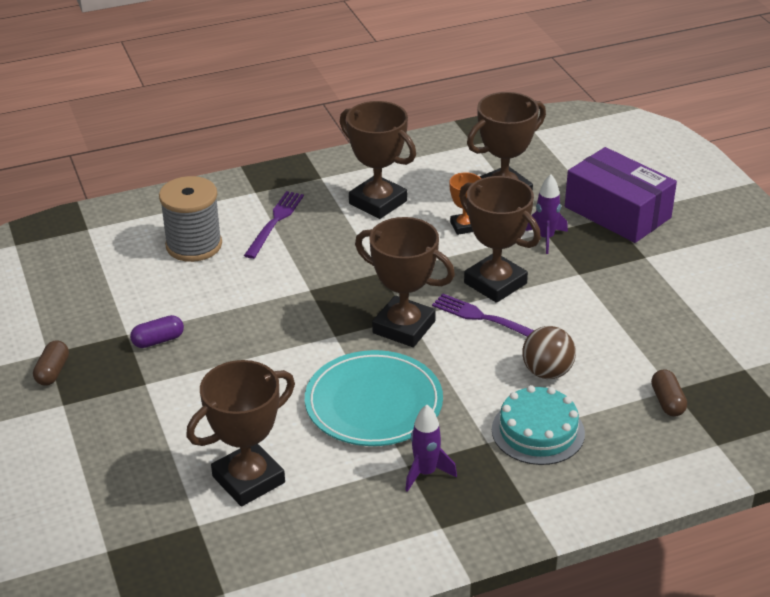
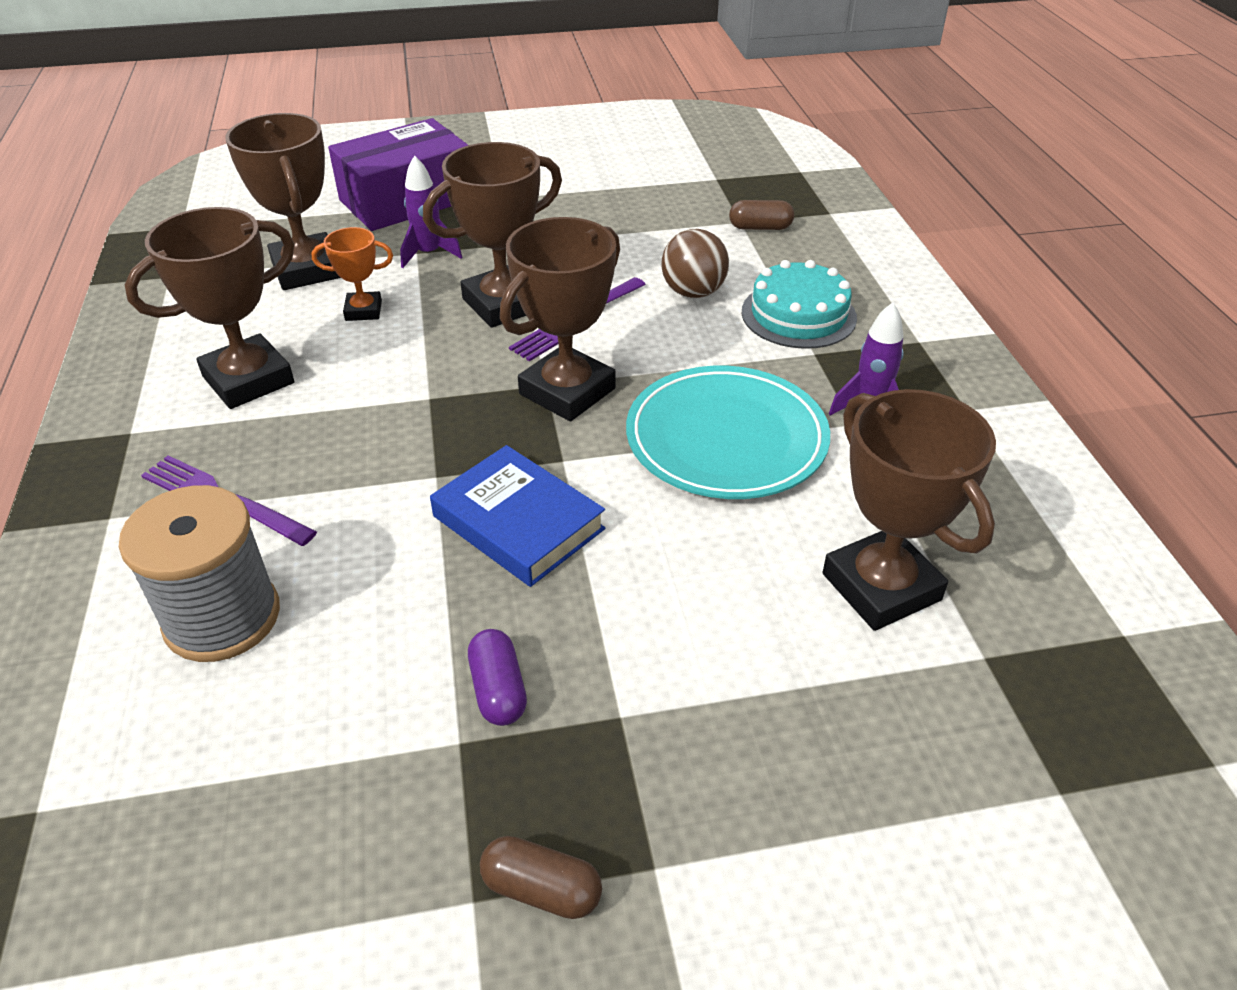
camera: 80 degrees left, 5 degrees up
(277, 327) = (518, 522): none -> blue book

